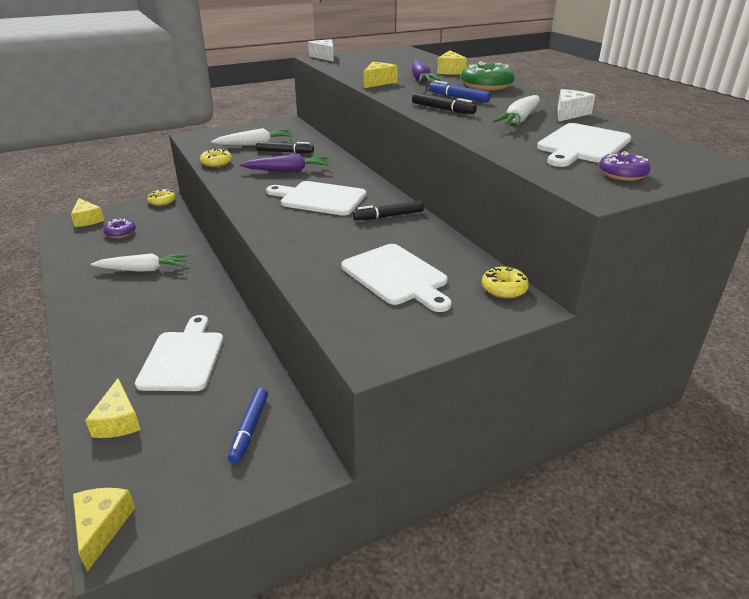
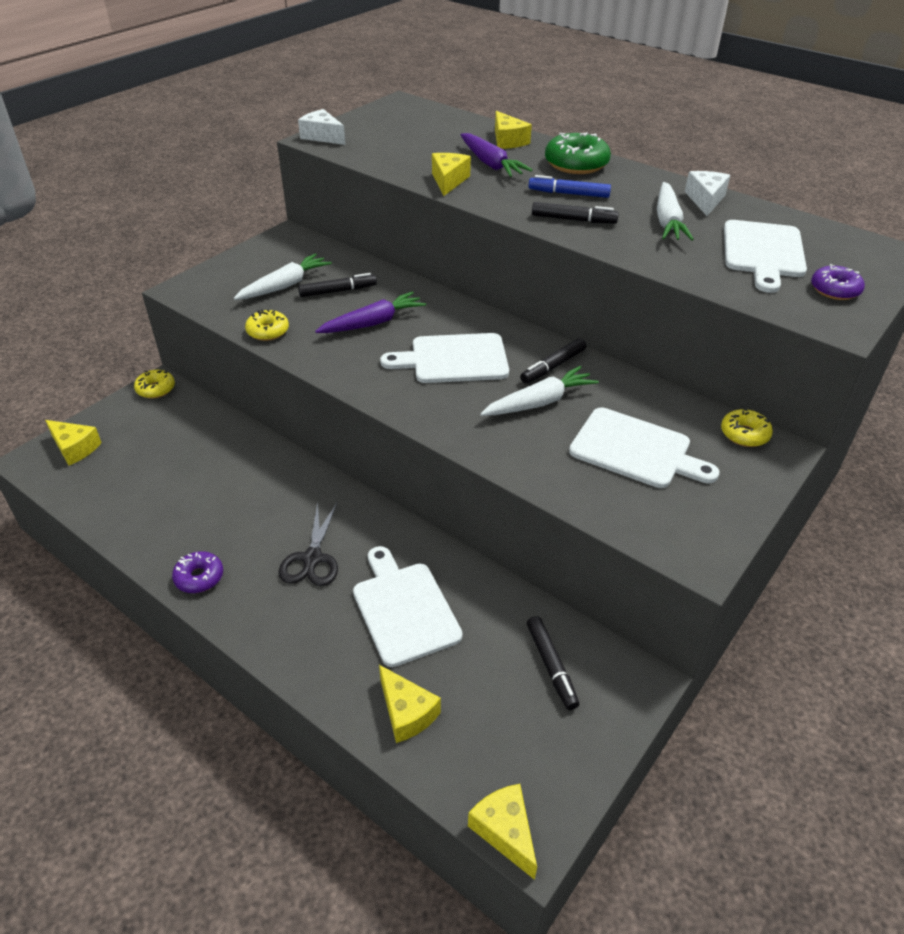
camera: 25 degrees left, 10 degrees up
(120, 233) = (147, 456): purple donut -> purple donut (199, 577)
(143, 269) = (236, 504): white carrot -> white carrot (539, 402)
(156, 311) = (312, 558): none -> black scissors
(249, 429) = (551, 666): blue marker -> black marker

